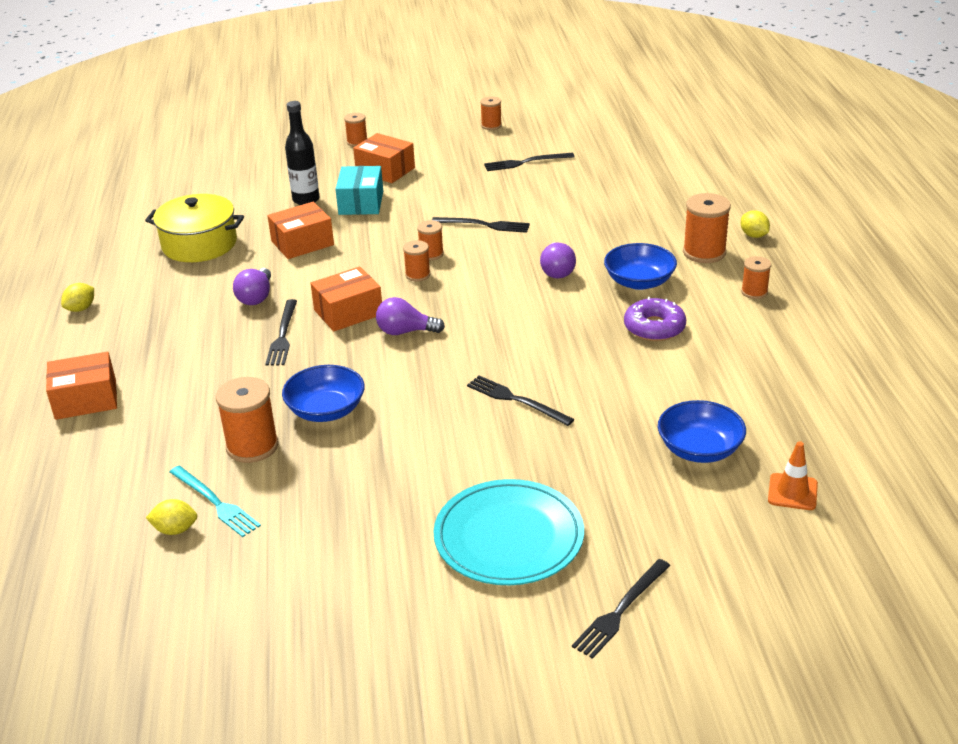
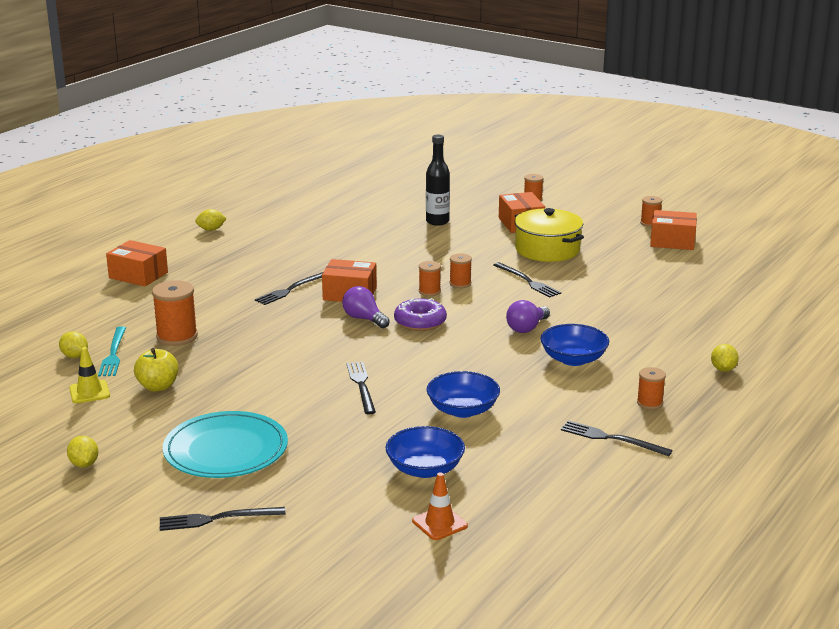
camera: 40 degrees right, 10 degrees down
(199, 244) = (330, 222): yellow pot -> yellow pot (547, 250)
(256, 297) = (312, 263): purple light bulb -> none
(265, 560) = (89, 392): none -> yellow traffic cone
(302, 243) = (391, 245): orange box -> orange box (672, 241)
(326, 410) = (245, 338): blue bowl -> blue bowl (462, 410)
(327, 511) = (158, 386): none -> yellow apple
(361, 203) = (469, 236): turquoise box -> none
(400, 641) = (84, 464): none -> yellow lemon
(526, 162) = (631, 255): black fork -> black fork (611, 439)
(654, 328) = (530, 390): purple donut -> purple donut (420, 322)
(704, 252) = (659, 363): orange spool -> none

